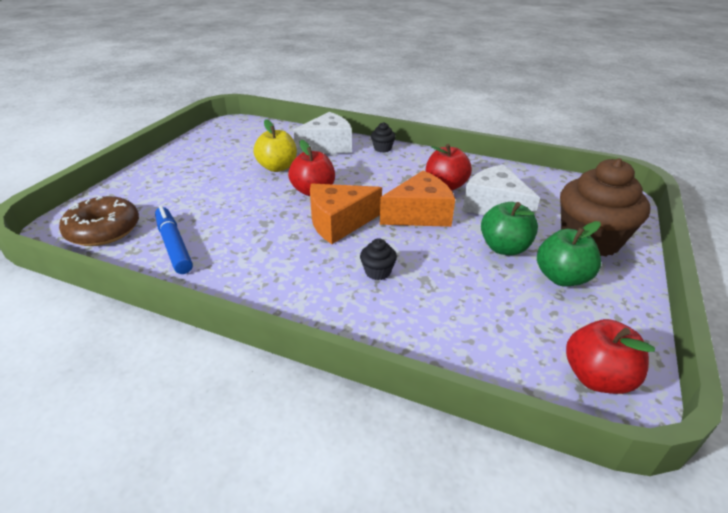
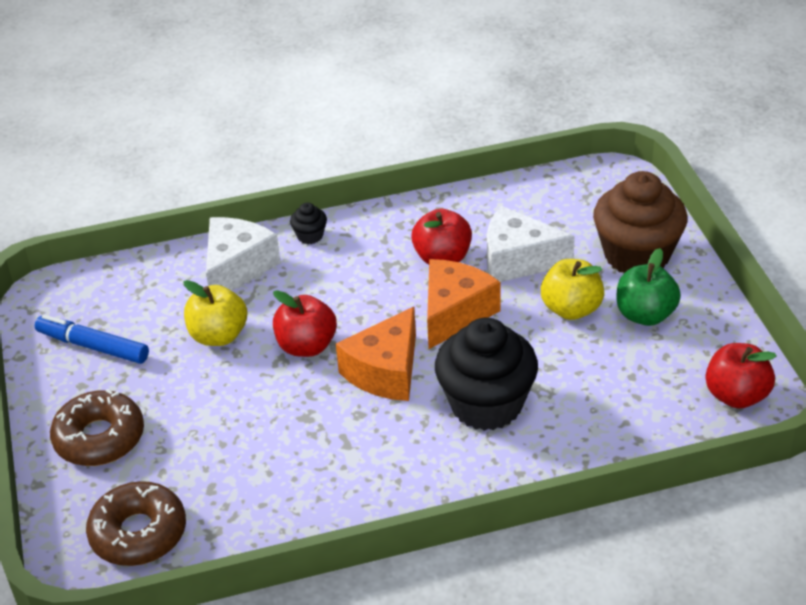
camera: 35 degrees left, 5 degrees up
(160, 181) = (99, 438): none -> brown donut
(174, 245) = (248, 500): blue marker -> blue marker (93, 346)
(377, 272) = (486, 404): black cupcake -> black cupcake, size x2.41
(504, 248) = (571, 309): green apple -> yellow apple

